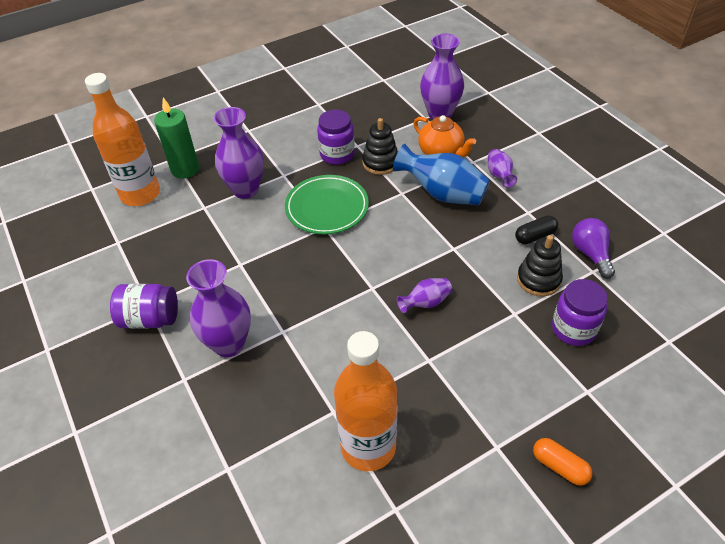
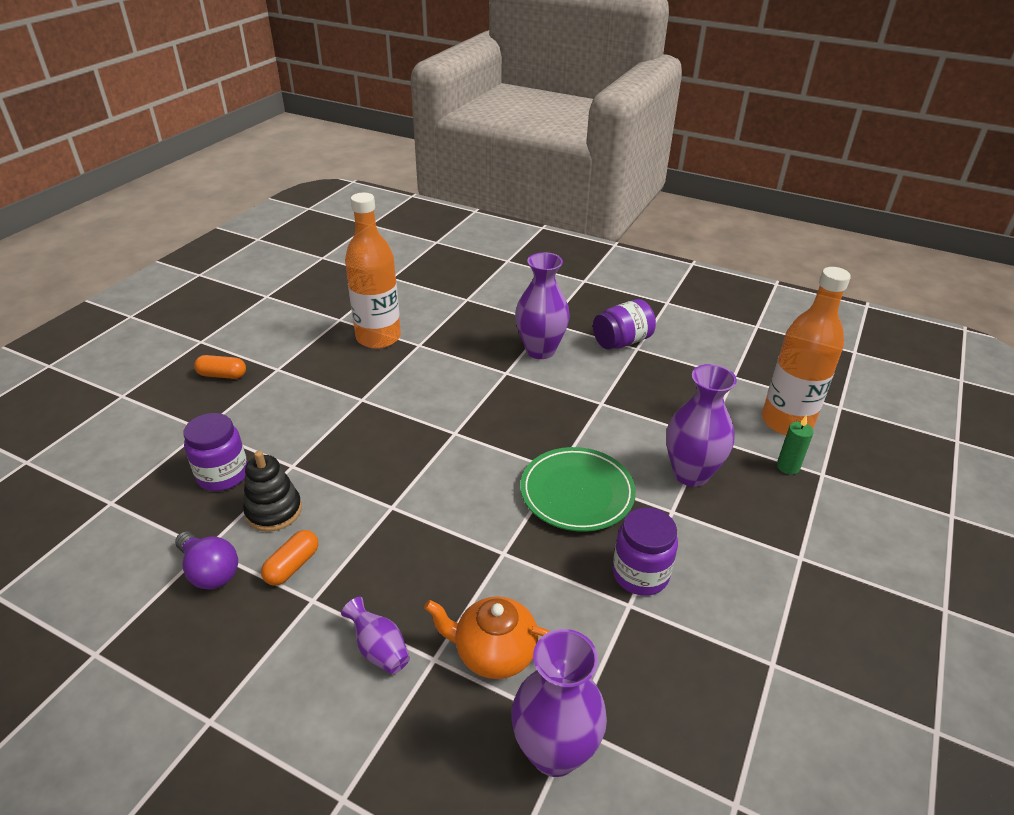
camera: 145 degrees right, 10 degrees down
(185, 169) = (788, 467): green candle -> green candle, size x0.57
(380, 163) = (569, 589): black stacking toy -> none
(426, 303) = (391, 440): purple vase -> none
(442, 194) = (447, 576): blue vase -> none
(535, 236) = (292, 566): black capsule -> orange capsule

